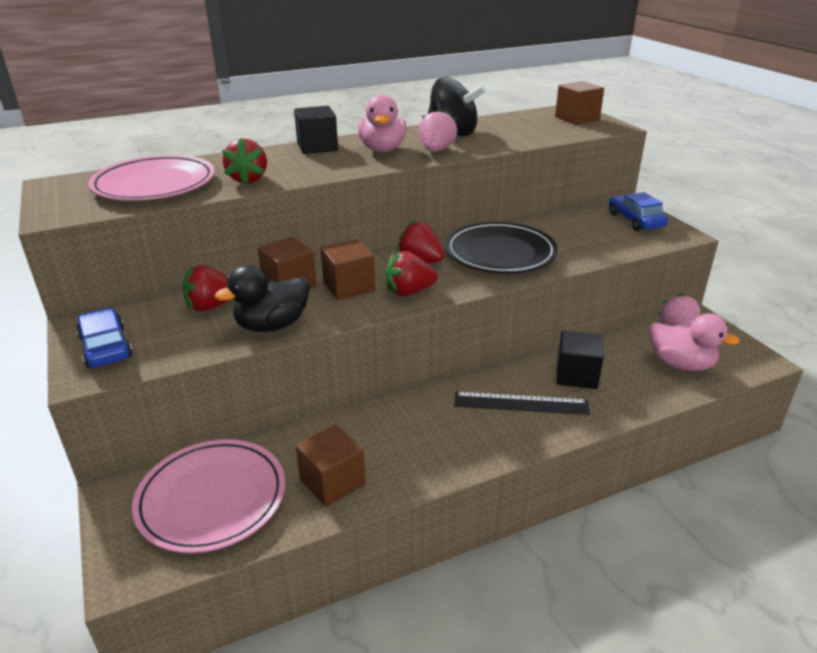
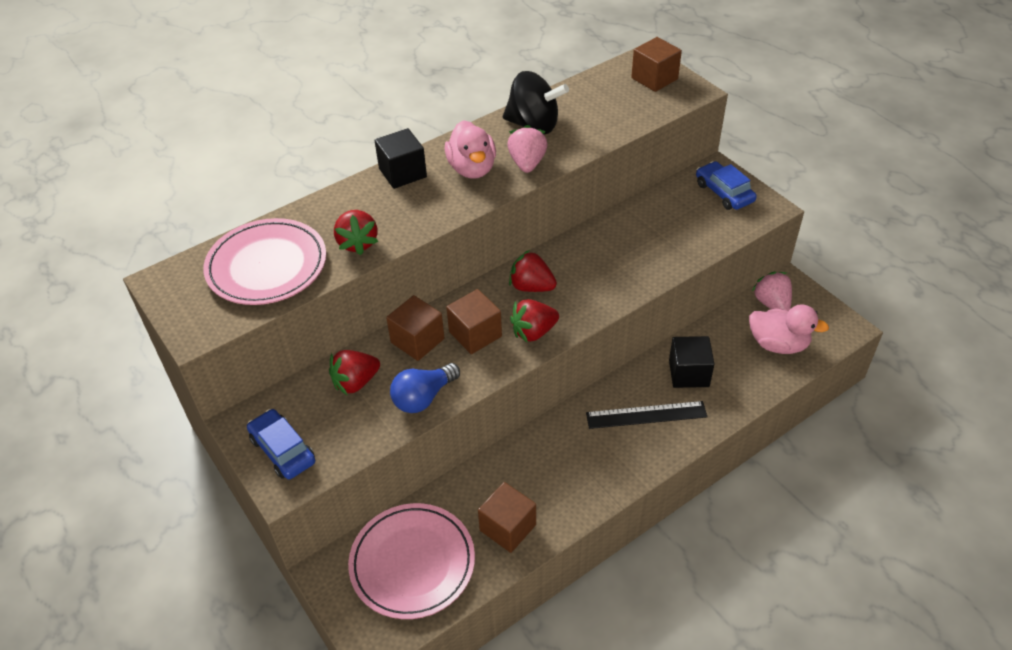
camera: 10 degrees left, 15 degrees up
(272, 325) = (423, 397): black duck -> blue light bulb
(500, 253) = (604, 263): black plate -> none

